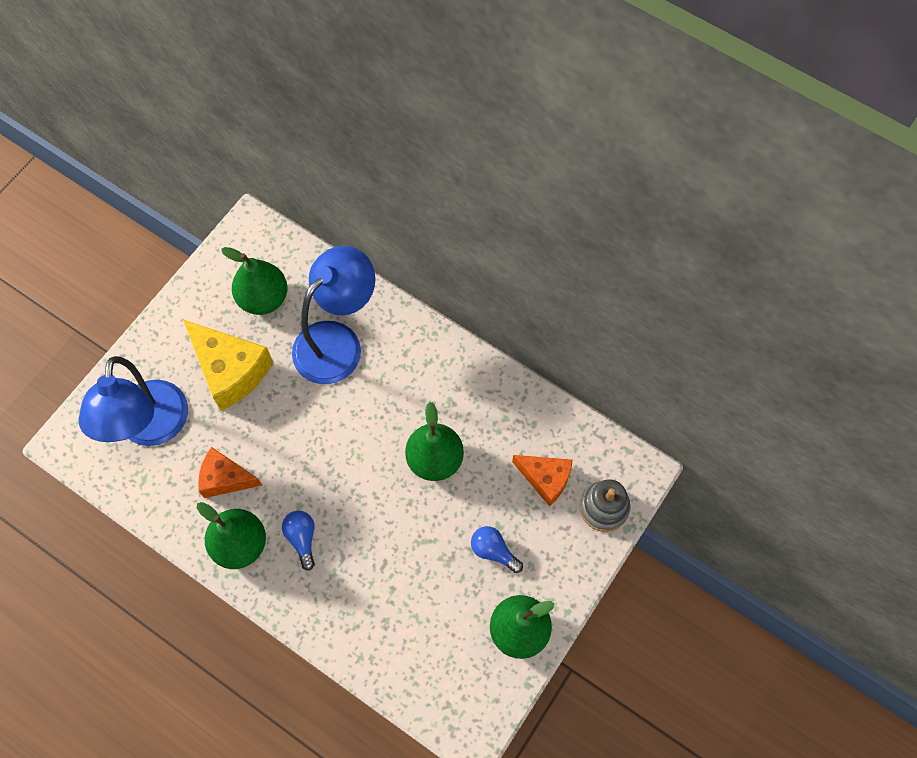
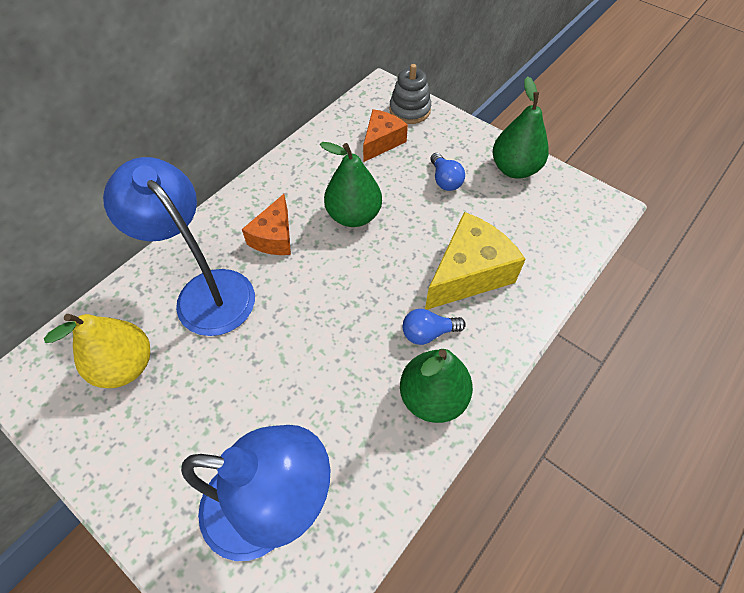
camera: 85 degrees left, 10 degrees down
(226, 478) = (351, 413): orange cheese -> orange cheese (274, 237)
(230, 370) = (211, 406): yellow cheese -> yellow cheese (468, 273)
(263, 298) = (125, 366): green pear -> yellow pear
(493, 551) = (445, 180): blue light bulb -> blue light bulb turned 60 degrees counterclockwise

